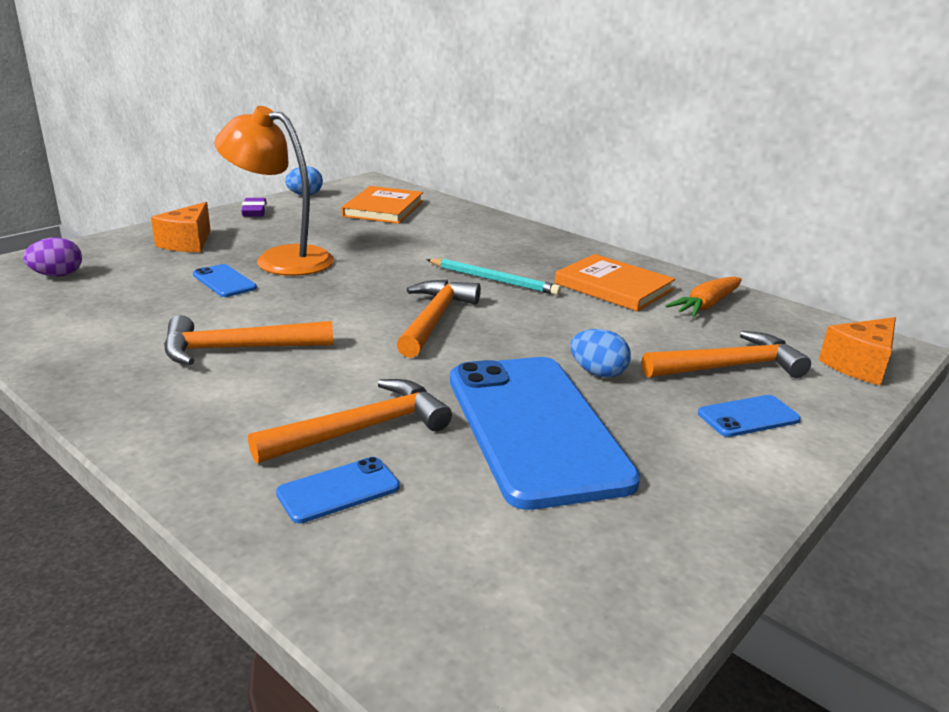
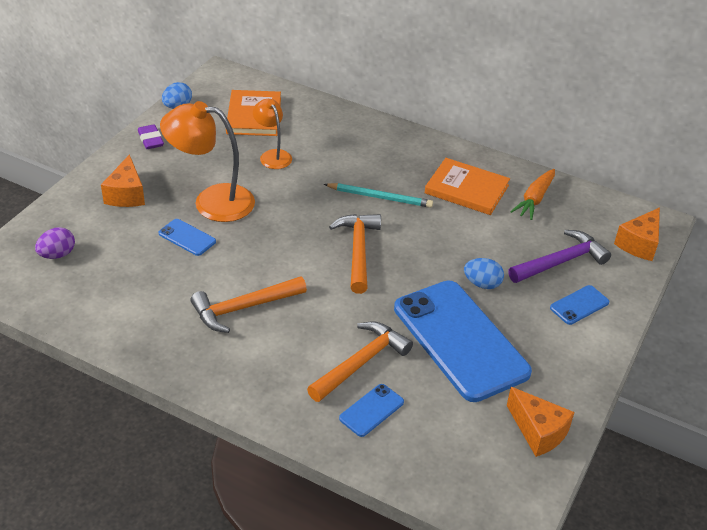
camera: 15 degrees left, 15 degrees up
(383, 235) = (272, 155): none -> orange lamp
(625, 574) = (538, 431): none -> orange cheese
(729, 367) = (561, 262): orange hammer -> purple hammer

